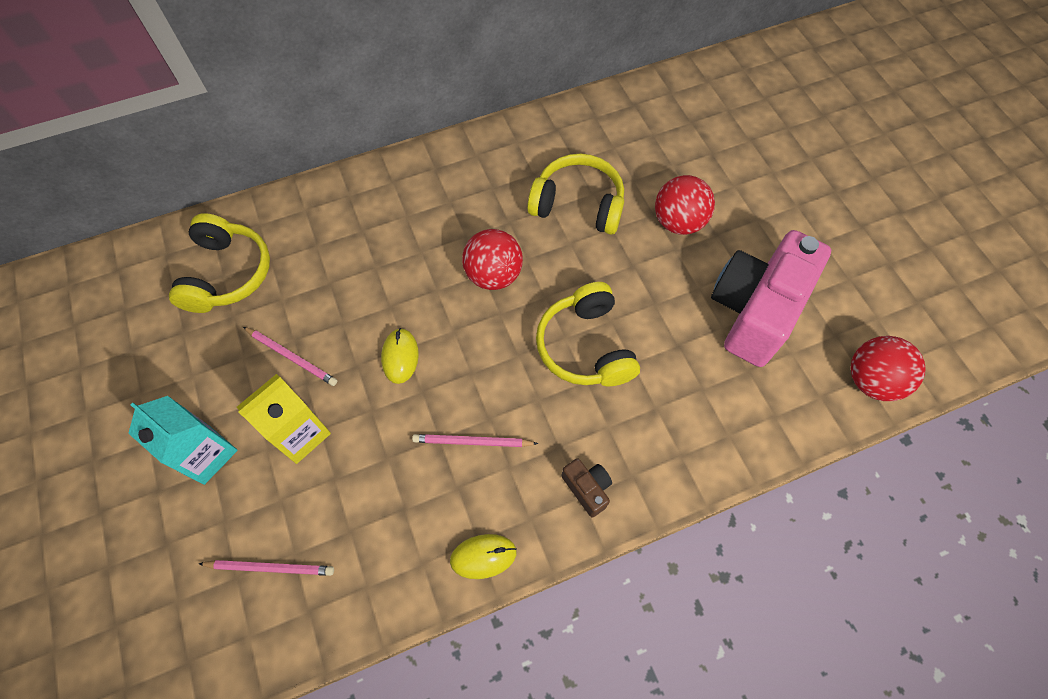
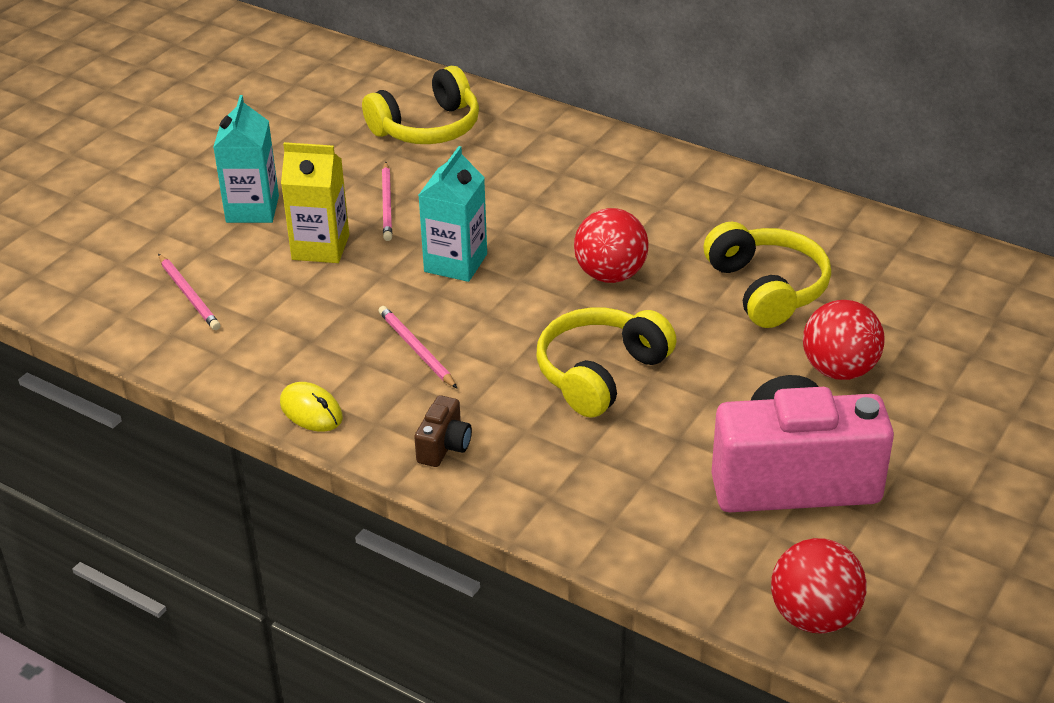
camera: 55 degrees right, 25 degrees down
(400, 356) = (455, 263): yellow mouse -> turquoise carton

